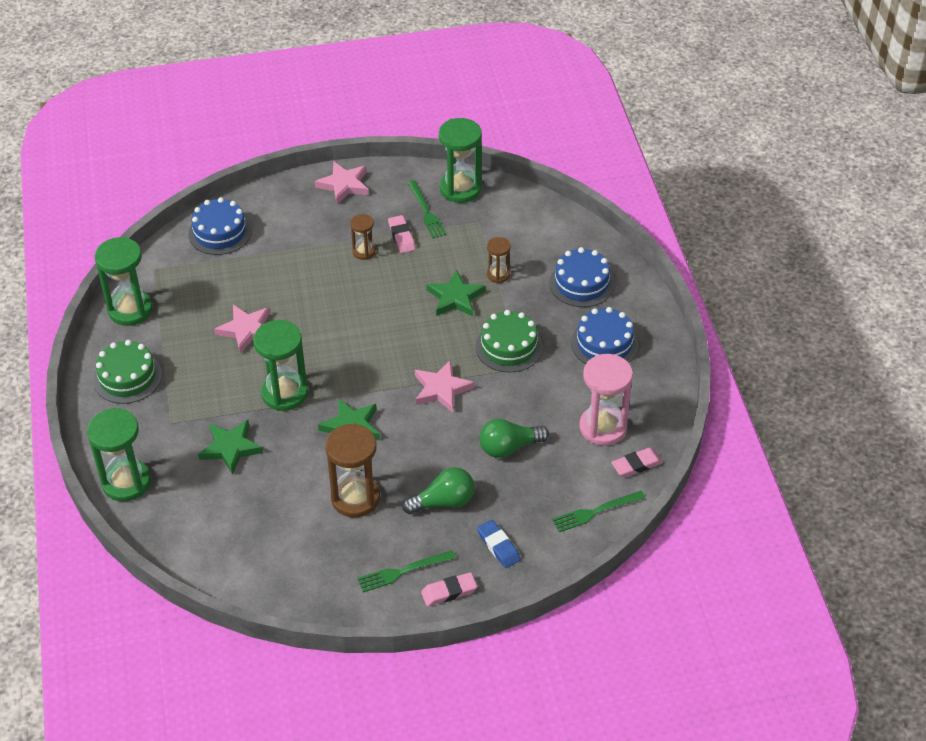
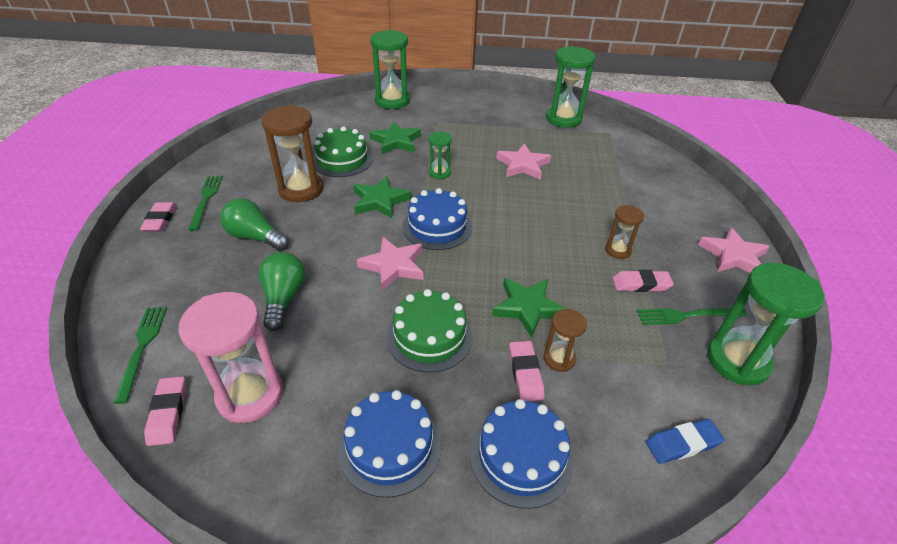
camera: 105 degrees right, 5 degrees down
(127, 377) = (491, 111): green cake -> green cake (342, 160)
(220, 232) = (654, 168): blue cake -> blue cake (437, 227)
(284, 393) = (439, 173): green hourglass -> green hourglass, size x0.53
(443, 502) = (255, 237): green light bulb -> green light bulb turned 120 degrees clockwise
(498, 546) = (174, 260): blue eraser -> blue eraser (682, 444)
(518, 290) = (525, 373): none -> pink eraser

